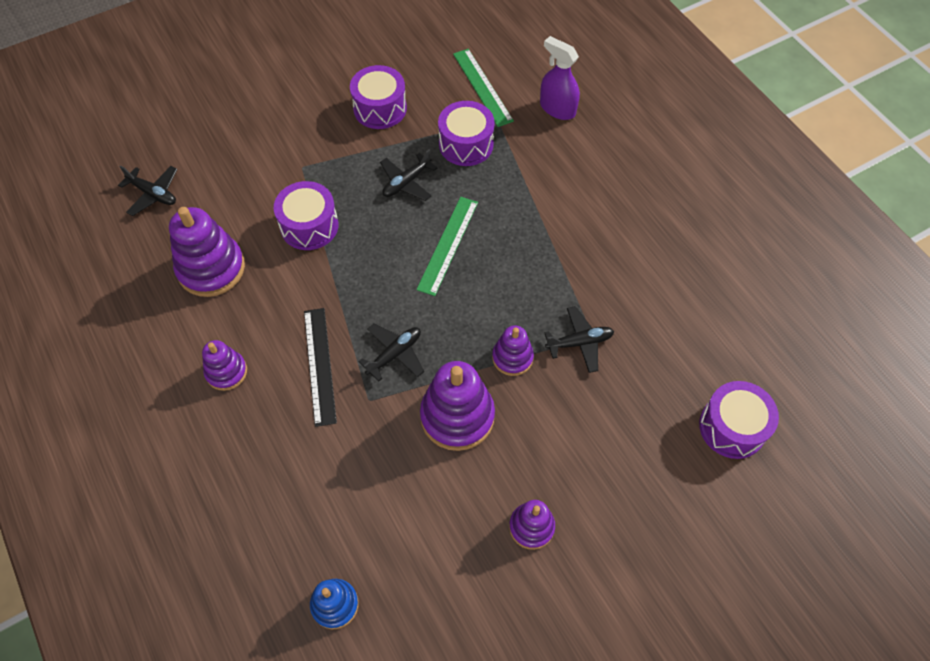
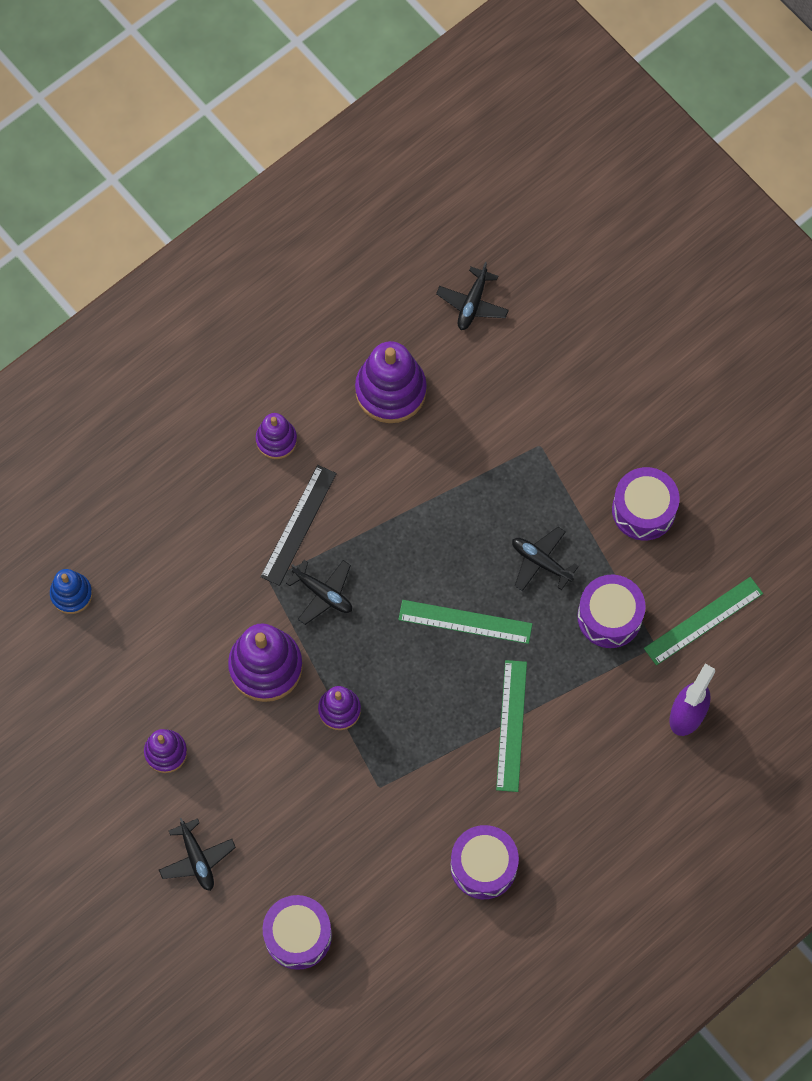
camera: 80 degrees right, 10 degrees up
(309, 226) = (462, 473): purple drum -> purple drum (483, 866)
(319, 365) = (298, 525): black ruler -> black ruler turned 45 degrees counterclockwise
(549, 226) = (511, 725): none -> green ruler
(579, 342) = (368, 775): black plane -> black plane (197, 859)

